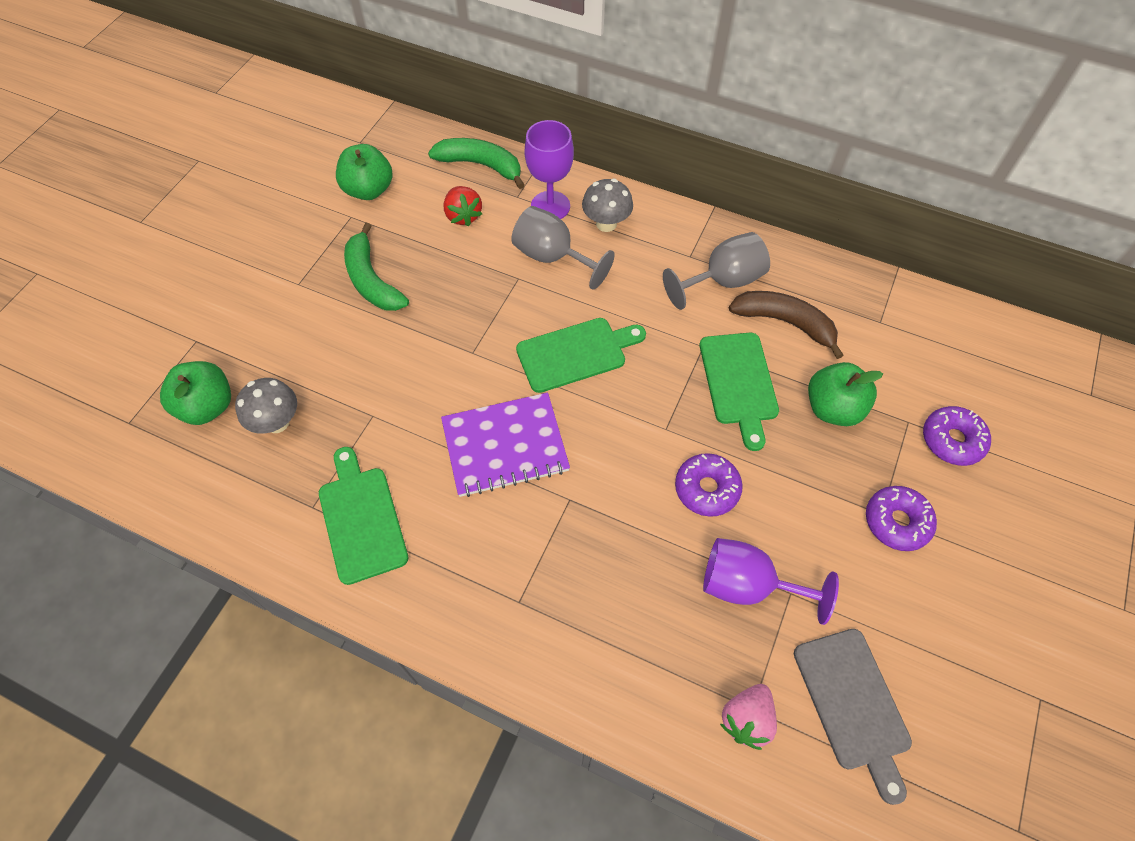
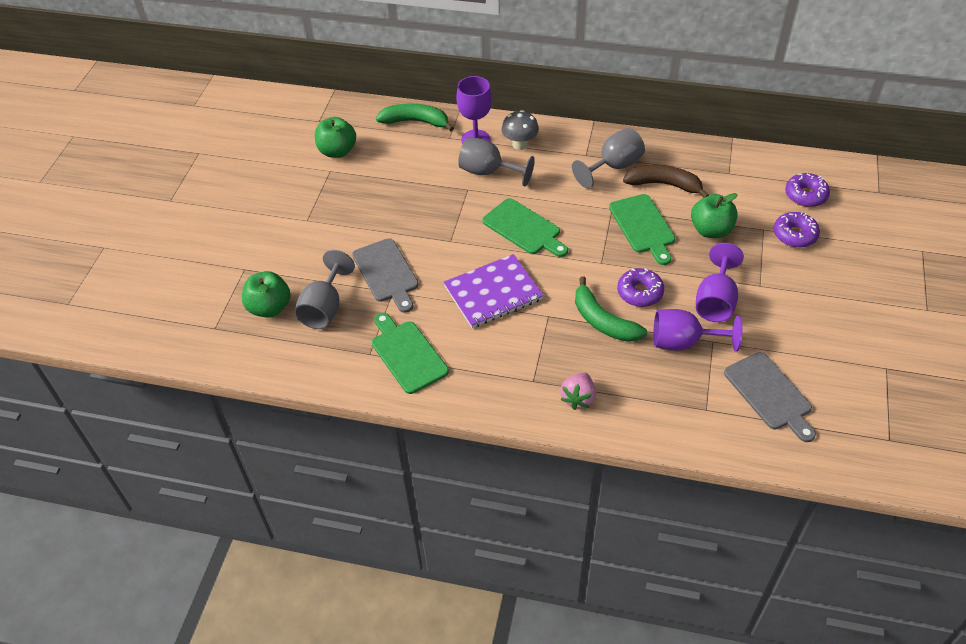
camera: 10 degrees left, 10 degrees down
(277, 422) = (325, 308): grey mushroom -> grey goblet
(372, 280) = (361, 208): green banana -> green banana (603, 321)
(374, 385) = (387, 273): none -> grey cutting board
(463, 216) = (414, 156): red strawberry -> none
(576, 353) = (524, 228): green cutting board -> green cutting board turned 75 degrees clockwise
(746, 719) = (704, 415): pink strawberry -> pink strawberry (578, 398)
(811, 526) = (715, 301): none -> purple goblet
(896, 522) = (771, 288): purple donut -> purple donut (805, 195)

